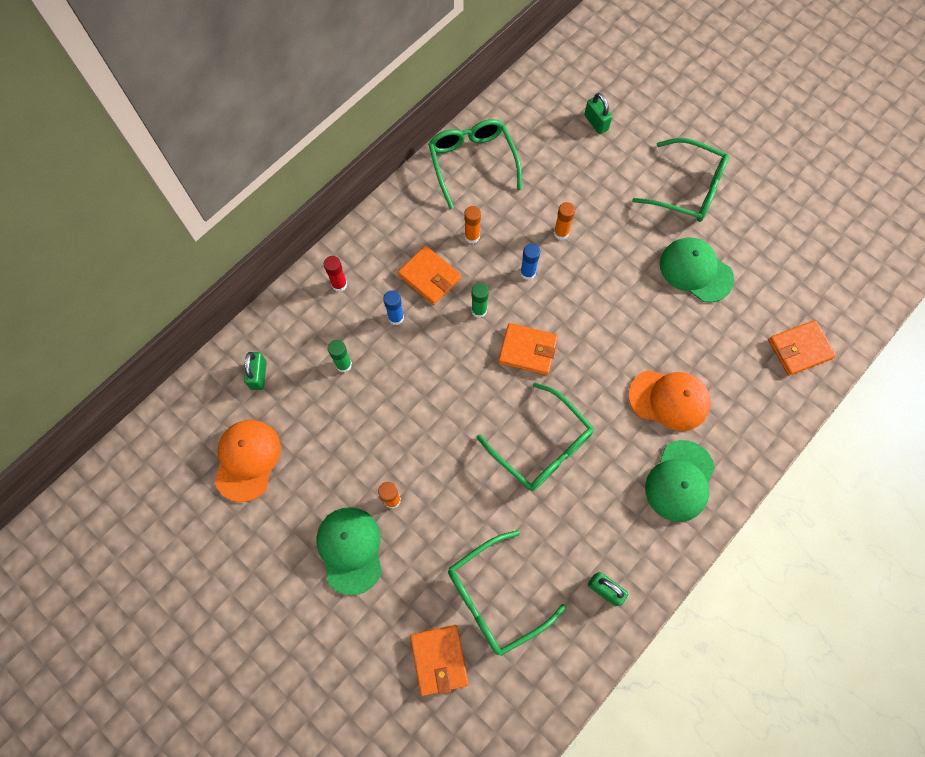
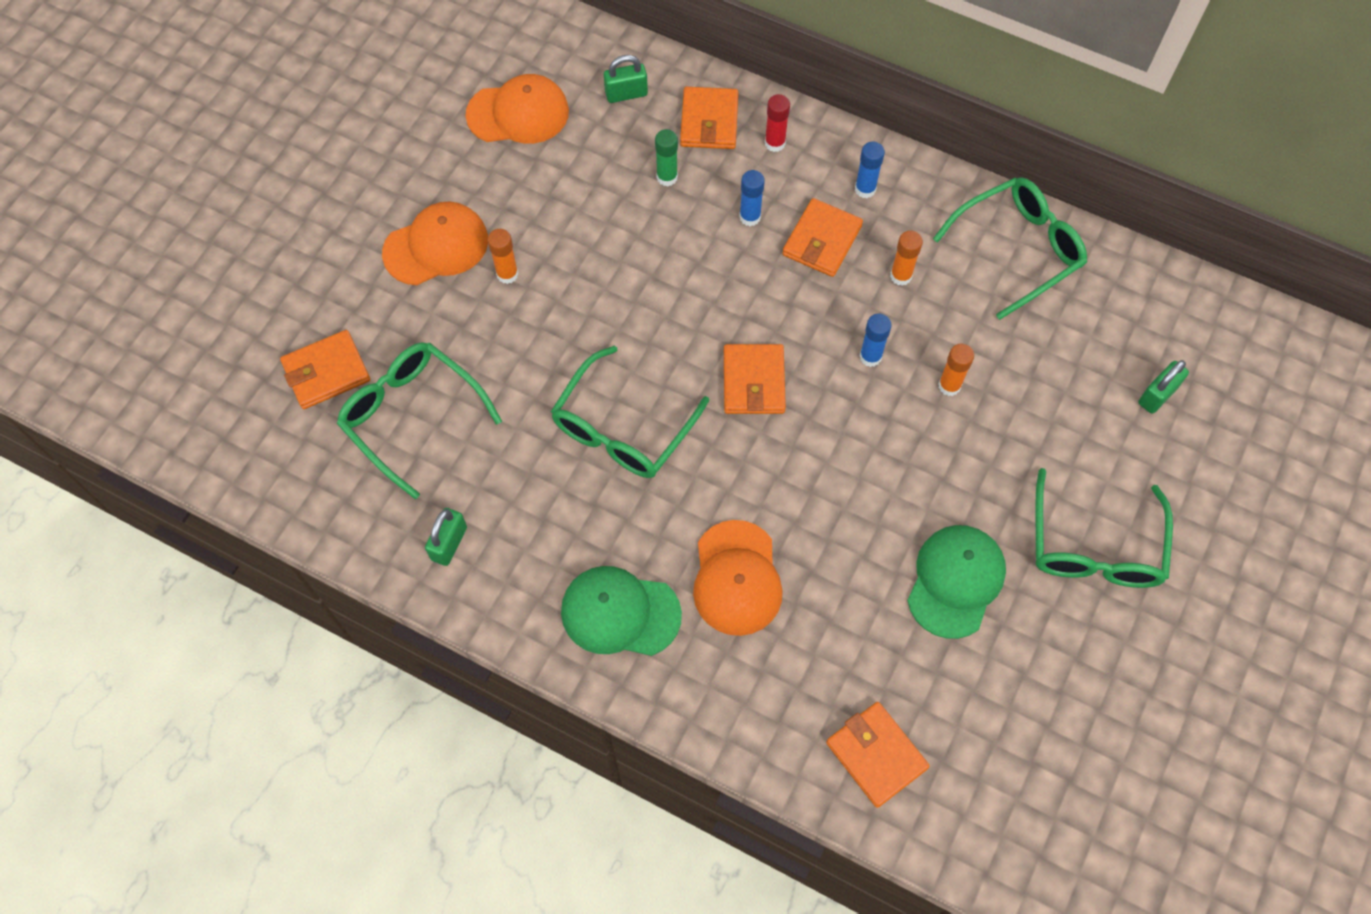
camera: 75 degrees right, 5 degrees down
(305, 323) = (709, 121): none -> orange wallet
(350, 549) = (436, 246): green cap -> orange cap
(397, 238) = (865, 189): none -> blue glue stick
(479, 310) = (792, 310): green glue stick -> none

